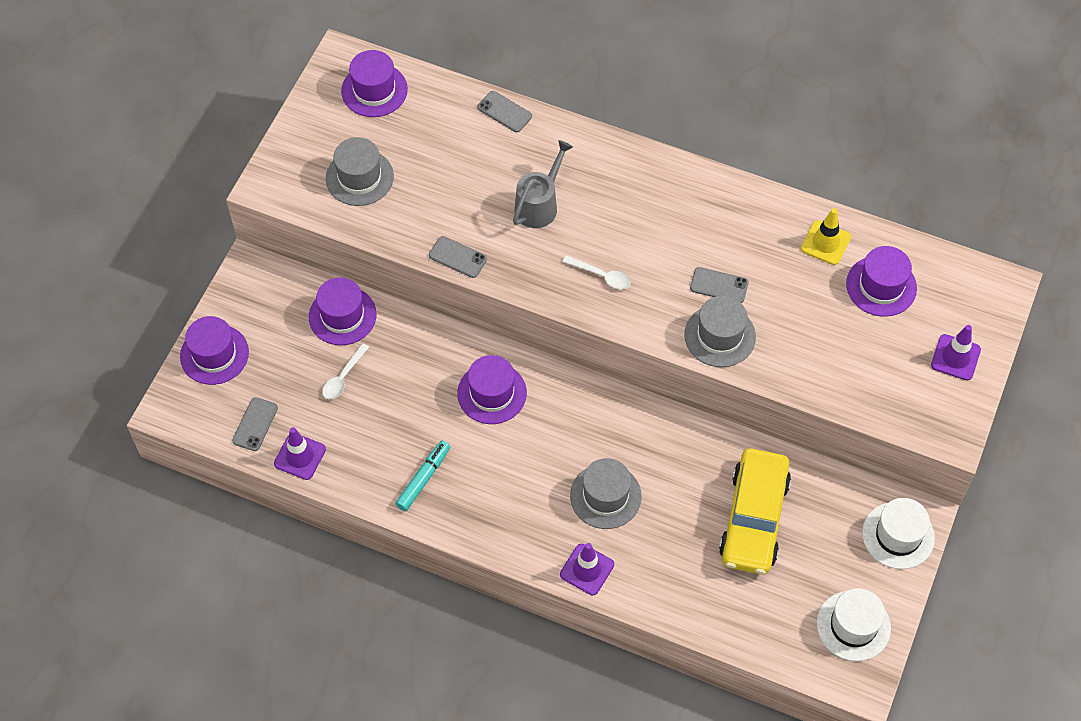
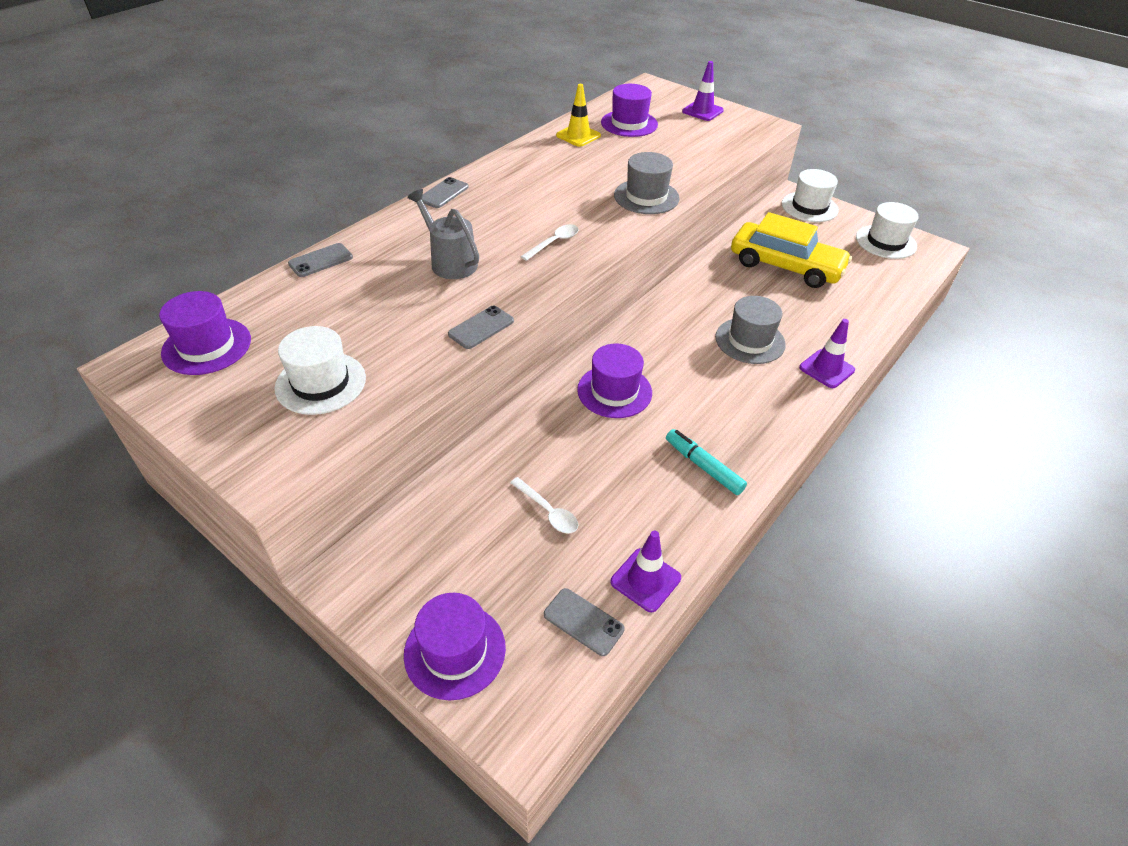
camera: 75 degrees left, 15 degrees down
(342, 315) = (463, 494): purple hat -> none
(359, 177) = (320, 383): grey hat -> white hat
(719, 285) = (595, 187): grey phone -> grey phone (443, 193)

